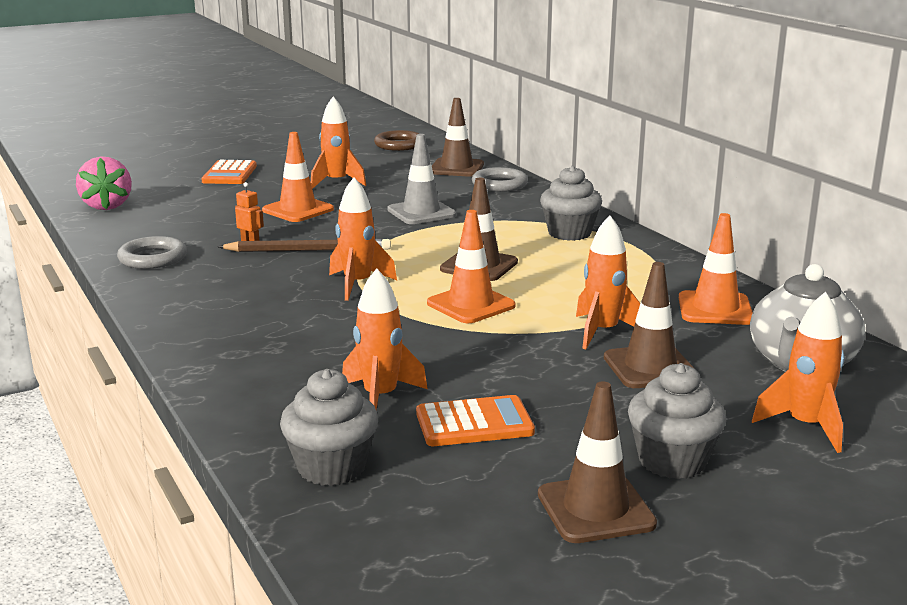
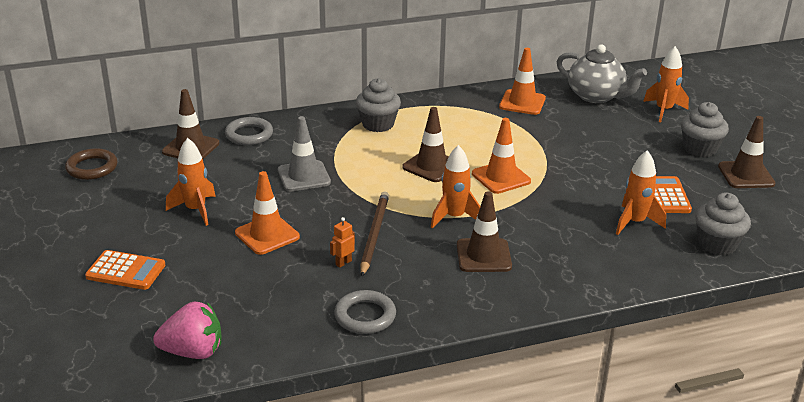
camera: 80 degrees left, 10 degrees up
(603, 332) = (550, 141): orange rocket -> none
(650, 367) = (598, 135): brown traffic cone -> brown traffic cone (483, 256)

